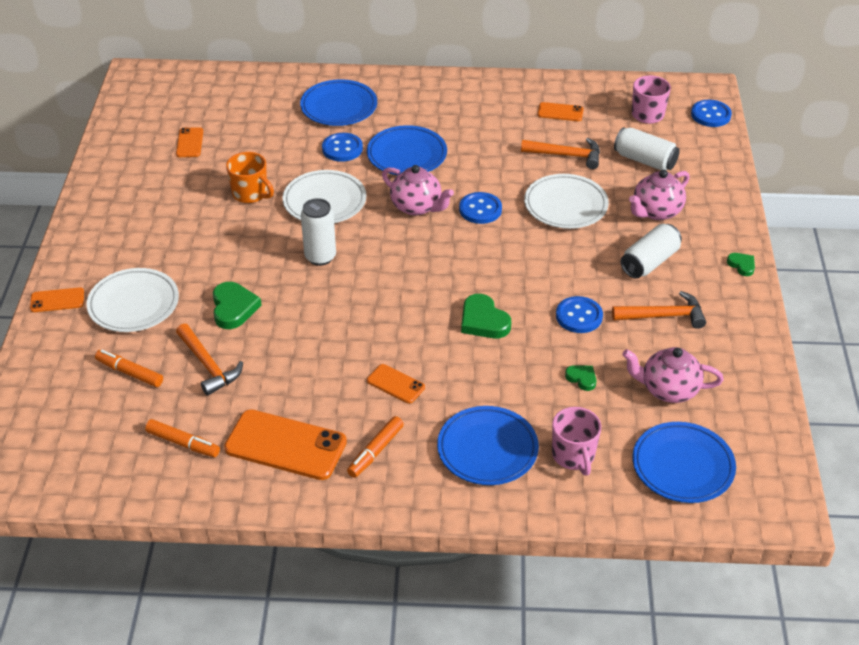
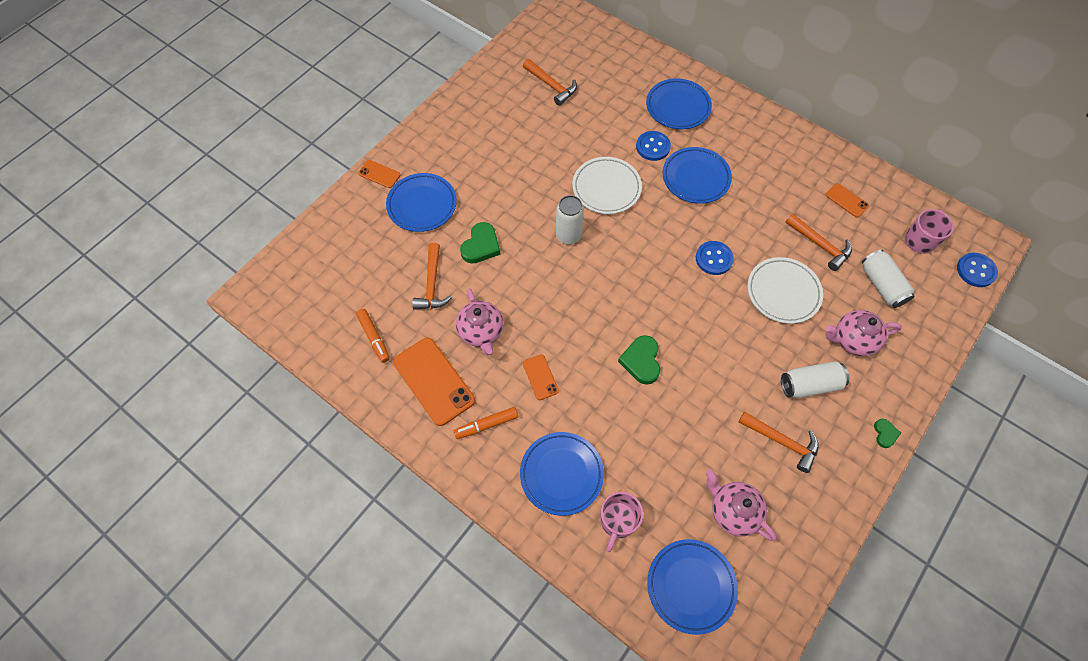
camera: 35 degrees right, 20 degrees up
(129, 373) = (381, 260): orange marker -> none
(134, 304) = (422, 205): white plate -> blue plate
(190, 143) = (551, 86): orange phone -> orange hammer
(250, 194) = (561, 153): orange mug -> none
(417, 207) = (668, 230): pink teapot -> pink teapot (481, 332)
(579, 316) = (715, 401): blue button -> none
(582, 378) = (675, 458): green heart -> none

